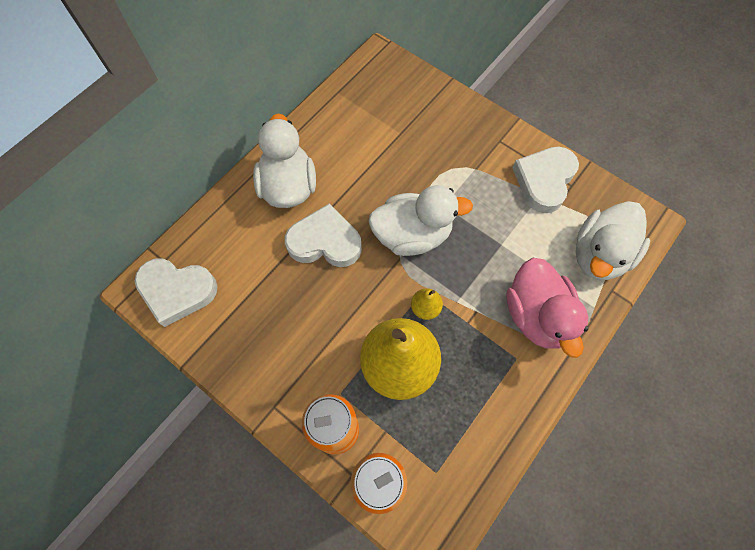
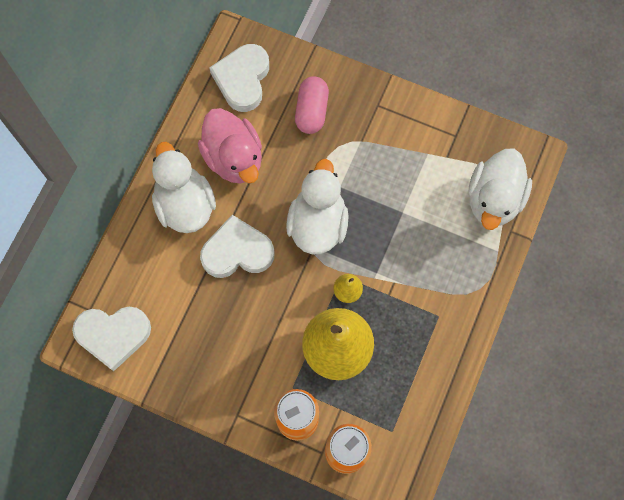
camera: 15 degrees left, 5 degrees up
(412, 235) = (317, 224): white duck -> white duck turned 60 degrees counterclockwise
(434, 132) = (311, 111): none -> pink capsule
(536, 315) = (448, 272): pink duck -> pink duck (234, 158)
(544, 181) = (429, 137): white heart -> white heart (242, 79)

